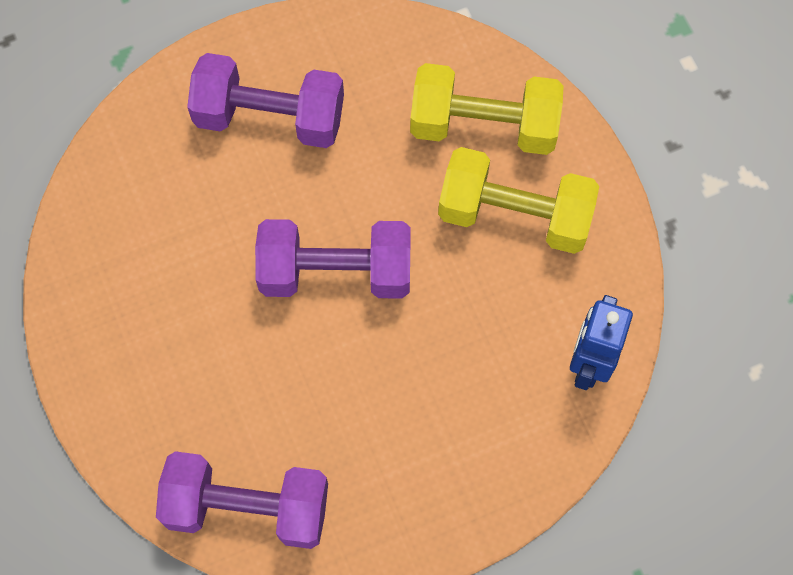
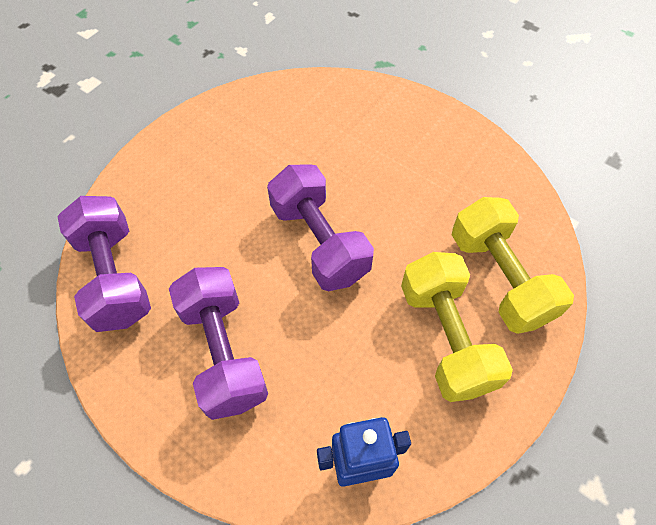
camera: 60 degrees right, 10 degrees down
(270, 117) = (402, 150): purple dumbbell -> purple dumbbell (223, 352)

